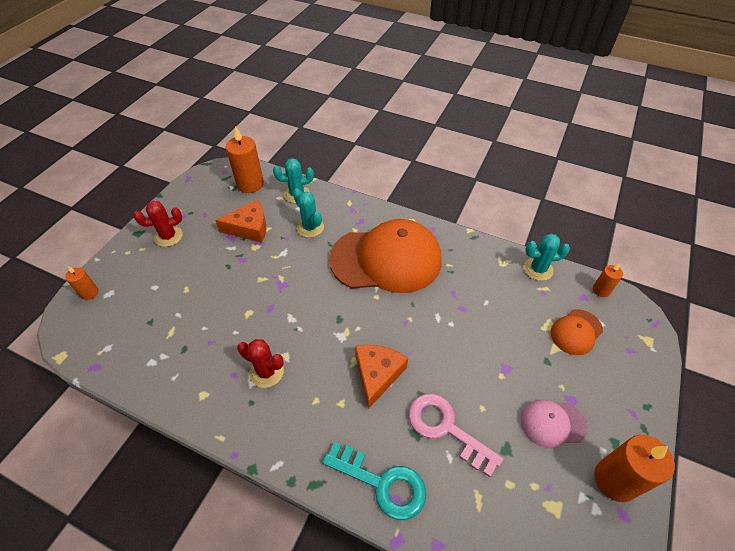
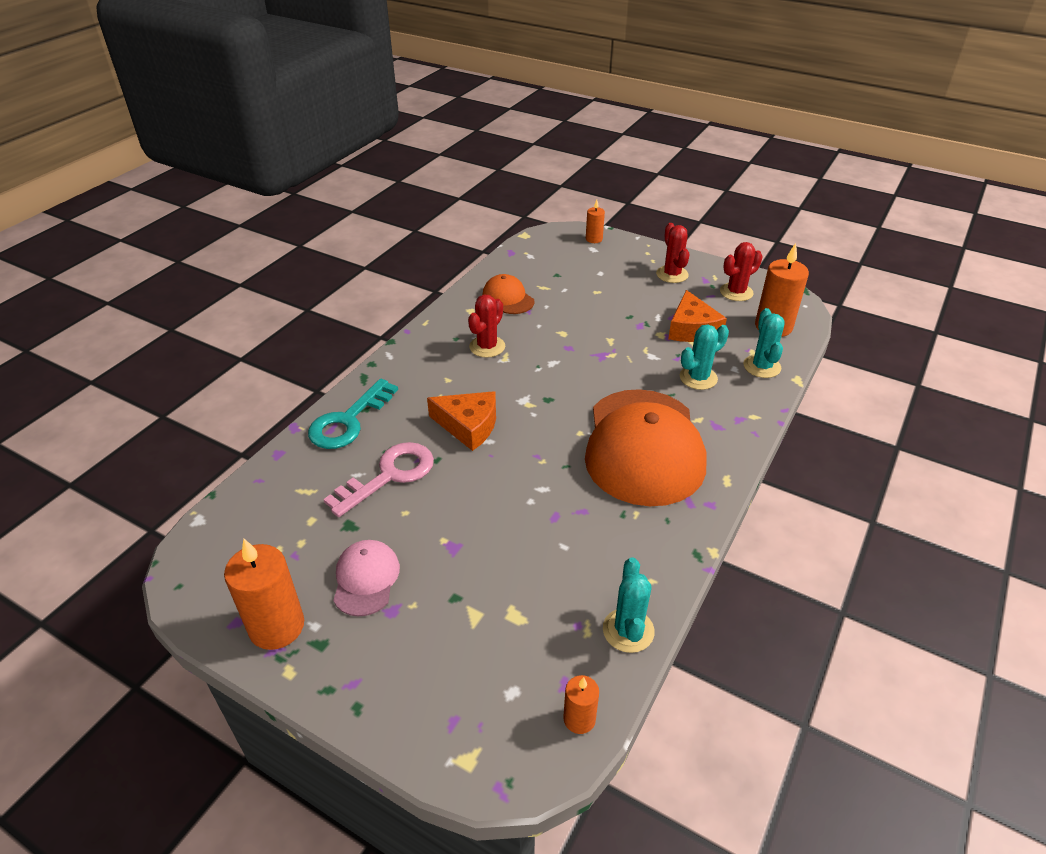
camera: 95 degrees right, 10 degrees down
(202, 199) = (736, 292): none -> red cactus
(576, 332) = (498, 650): orange cap -> orange cap (508, 298)

